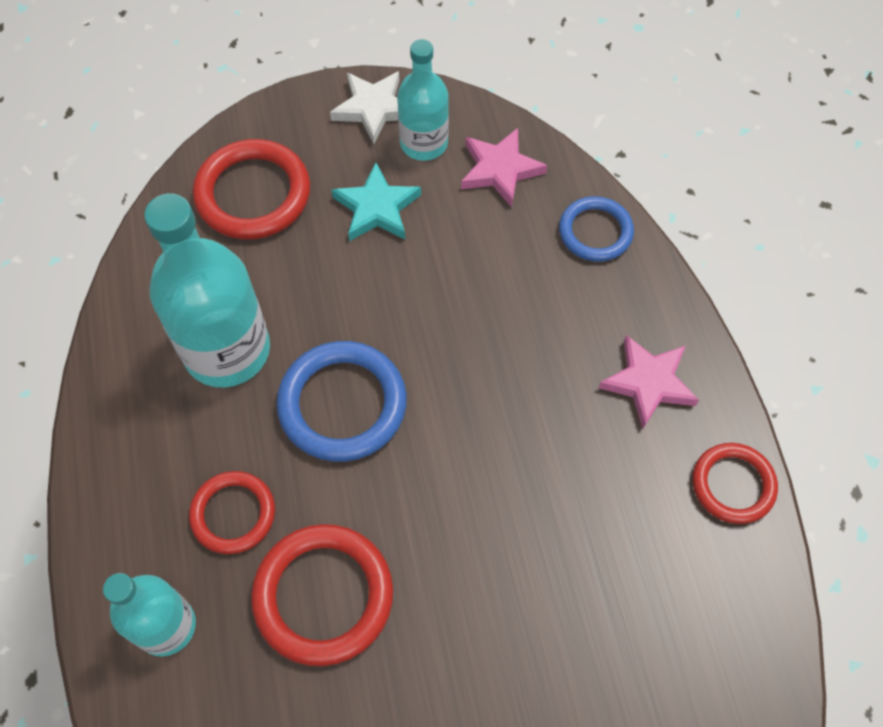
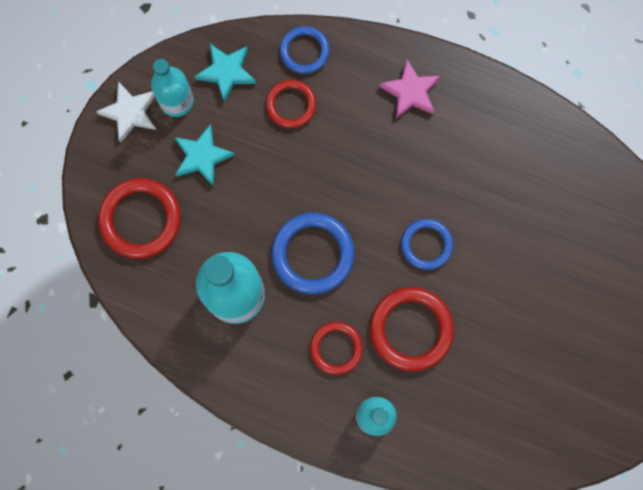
camera: 55 degrees left, 15 degrees up
(457, 538) = (426, 245): none -> blue ring
(500, 169) = (226, 72): pink star -> turquoise star
(733, 485) = (491, 93): red ring -> red ring (291, 105)

